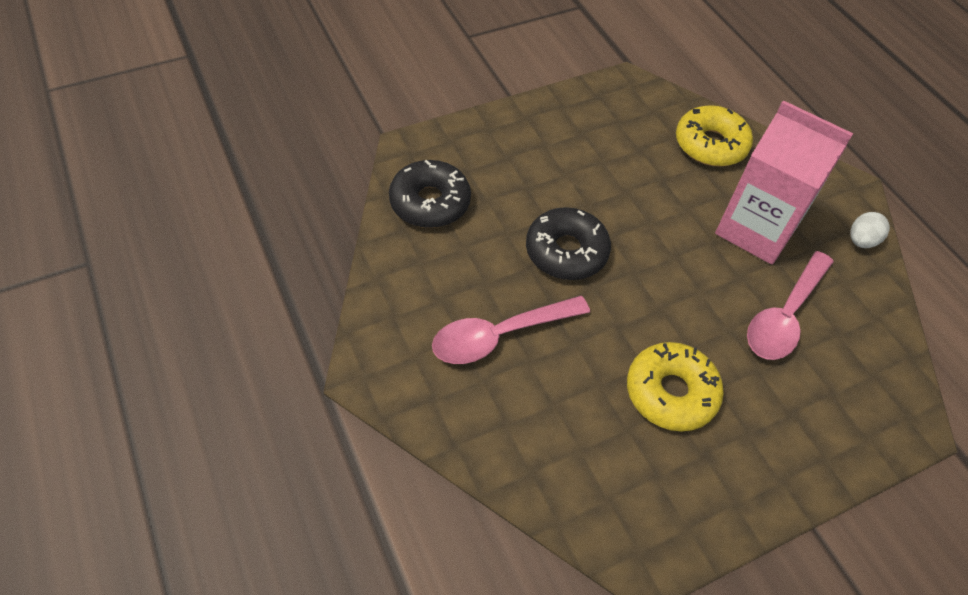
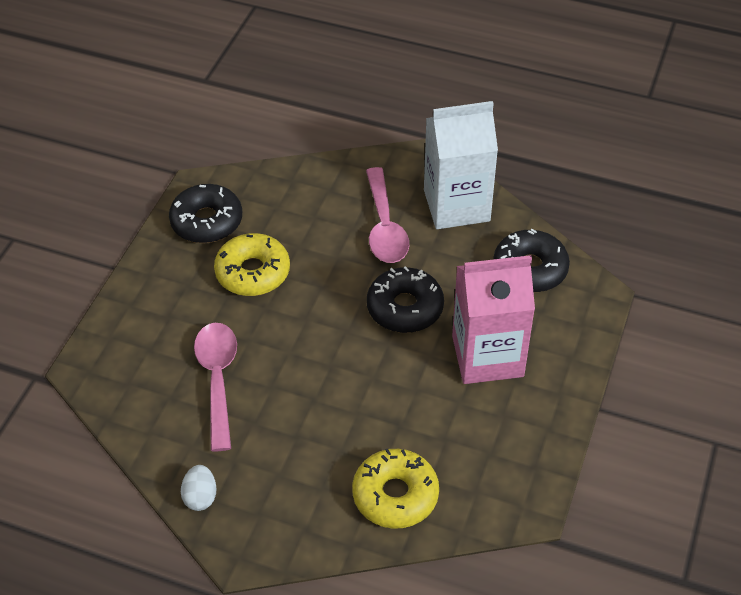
camera: 140 degrees right, 5 degrees down
(411, 302) = (456, 205): none -> white carton
(499, 336) = (384, 227): pink spoon -> pink spoon turned 150 degrees clockwise
(671, 497) = (207, 221): none -> black donut
(756, 230) = (290, 437): pink carton -> pink carton (487, 356)

